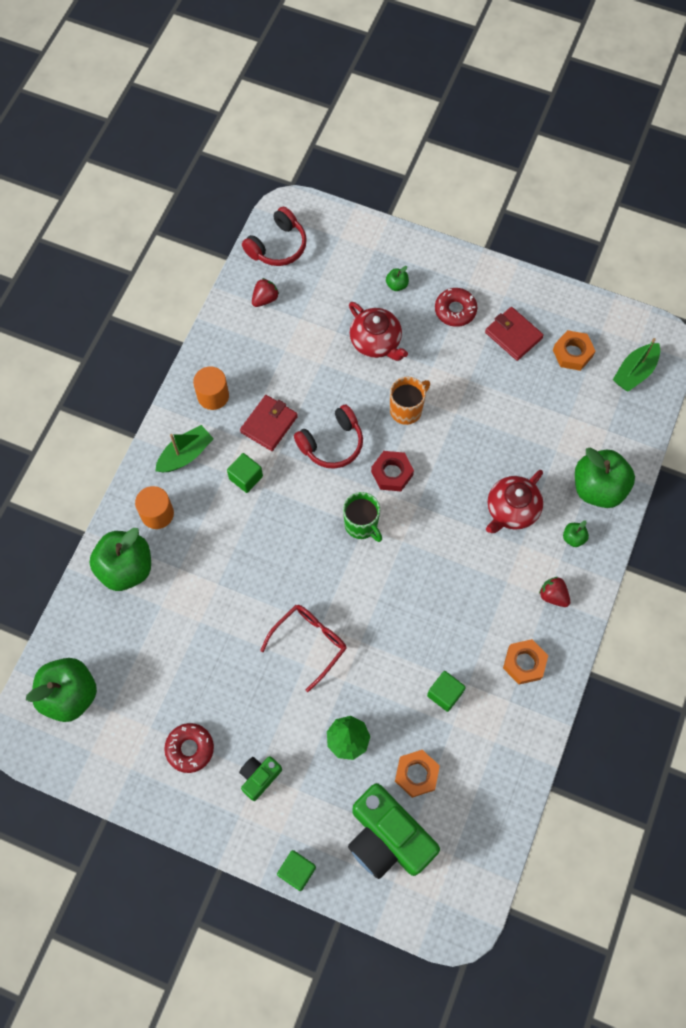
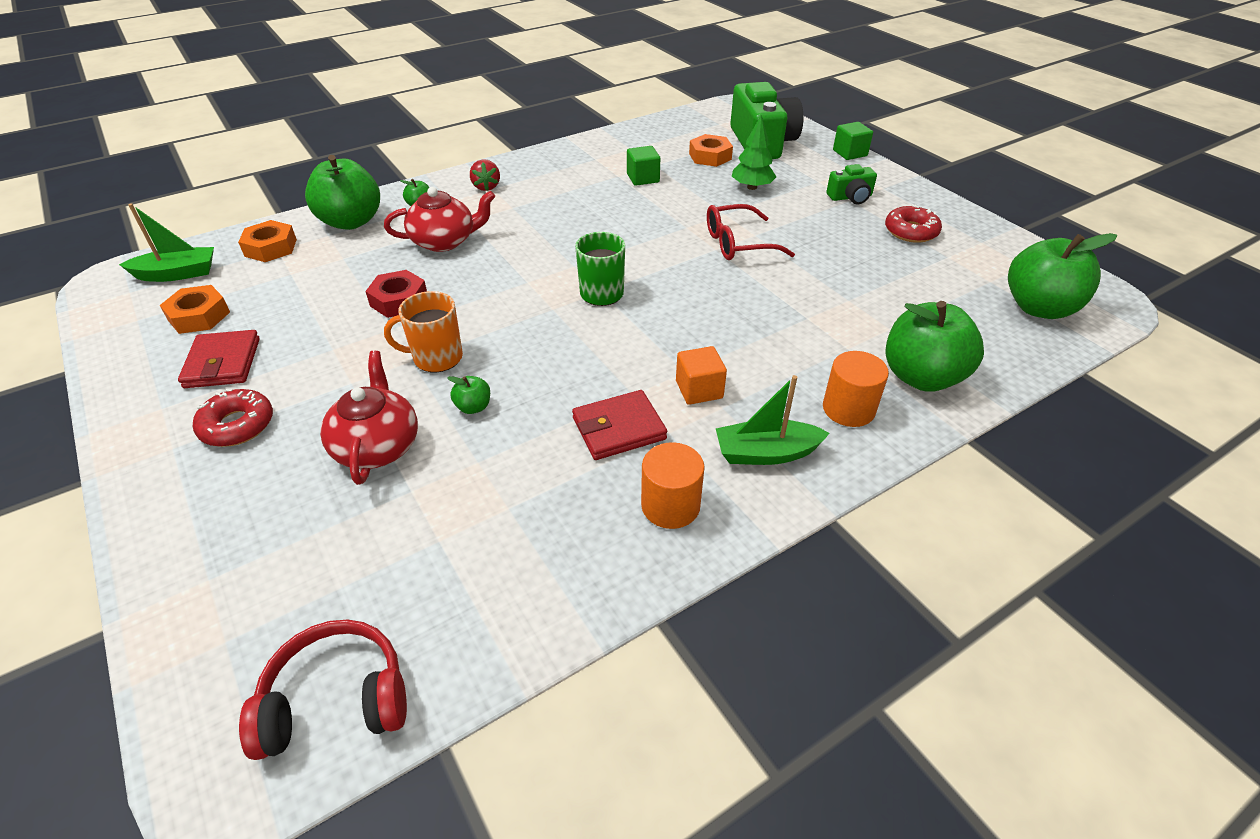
camera: 145 degrees left, 25 degrees down
(246, 477) = (699, 390): green cube -> orange cube
(265, 299) = (459, 608): red strawberry -> none
(332, 443) = (559, 370): red headphones -> none
(392, 473) = (522, 315): red nut -> red nut (399, 300)
(397, 285) = (255, 502): green apple -> green apple (473, 407)
(524, 663) = (559, 168): orange nut -> orange nut (271, 248)

